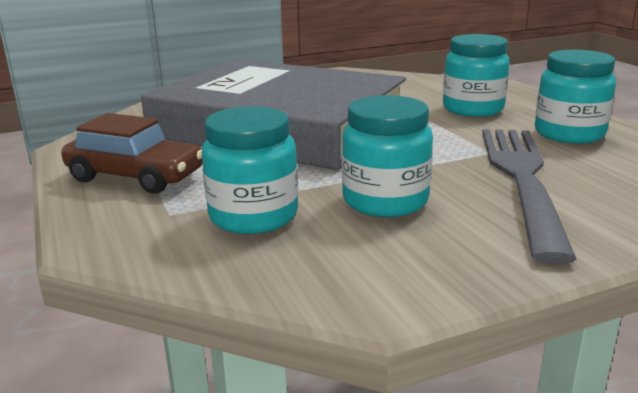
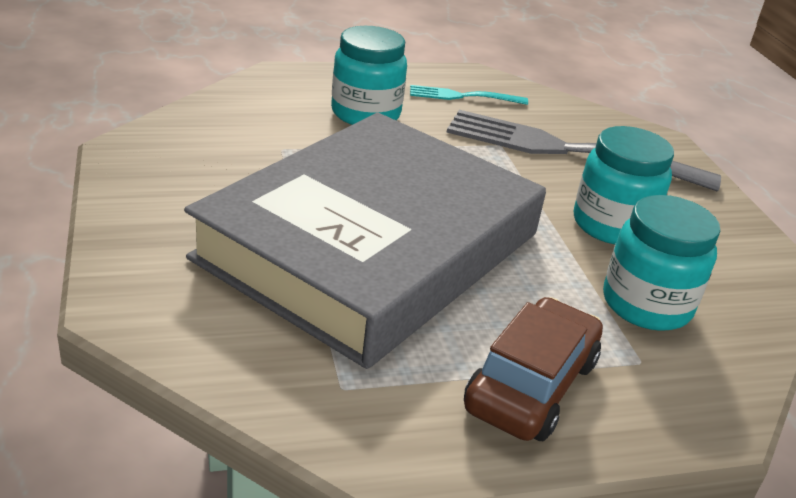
camera: 85 degrees left, 10 degrees up
(569, 134) = (463, 96): turquoise jar -> turquoise fork

